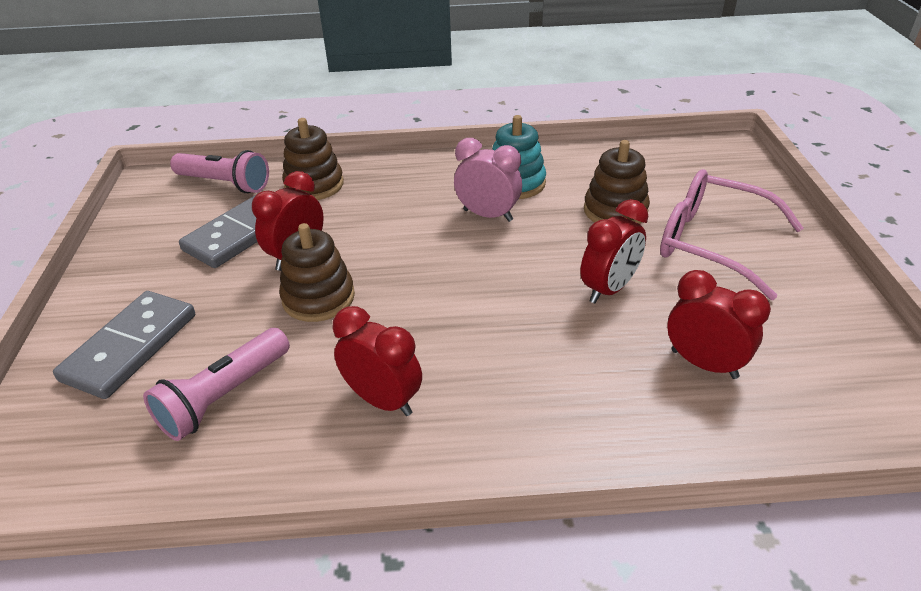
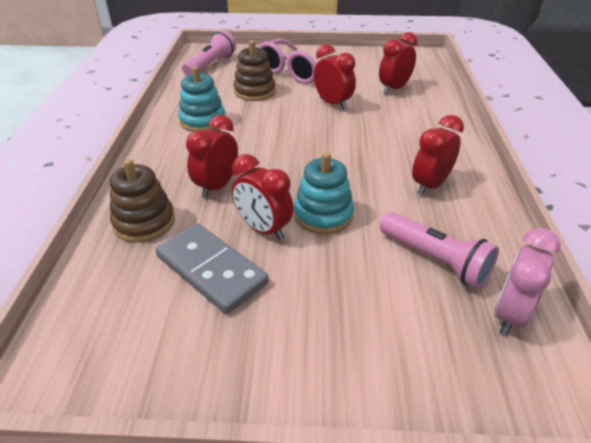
camera: 85 degrees left, 0 degrees up
(130, 347) = (379, 332): grey domino -> none
(224, 184) = (98, 294): pink flashlight -> pink flashlight (211, 65)
(318, 298) = (323, 215): brown stacking toy -> turquoise stacking toy
(373, 216) = (217, 186): none -> red clock
(488, 215) = (240, 135): pink clock -> pink clock (509, 314)

